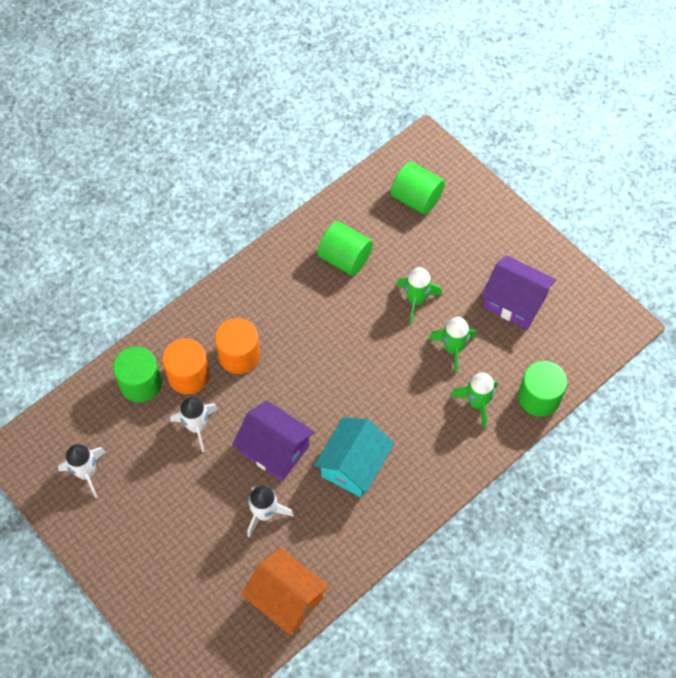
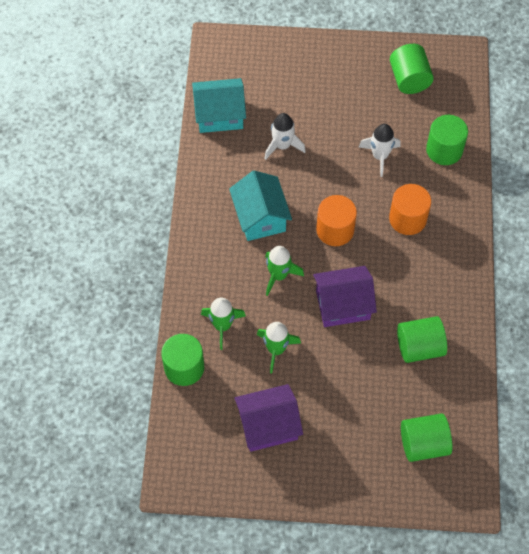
camera: 135 degrees right, 0 degrees up
(87, 473) = (409, 79): white rocket -> green cylinder
(188, 375) = (422, 179): orange cylinder -> orange cylinder (335, 230)
(275, 449) = (318, 184): purple house -> purple house (342, 305)
(286, 599) = (219, 115): orange house -> turquoise house
(416, 300) = (337, 362): green rocket -> green rocket (279, 275)

